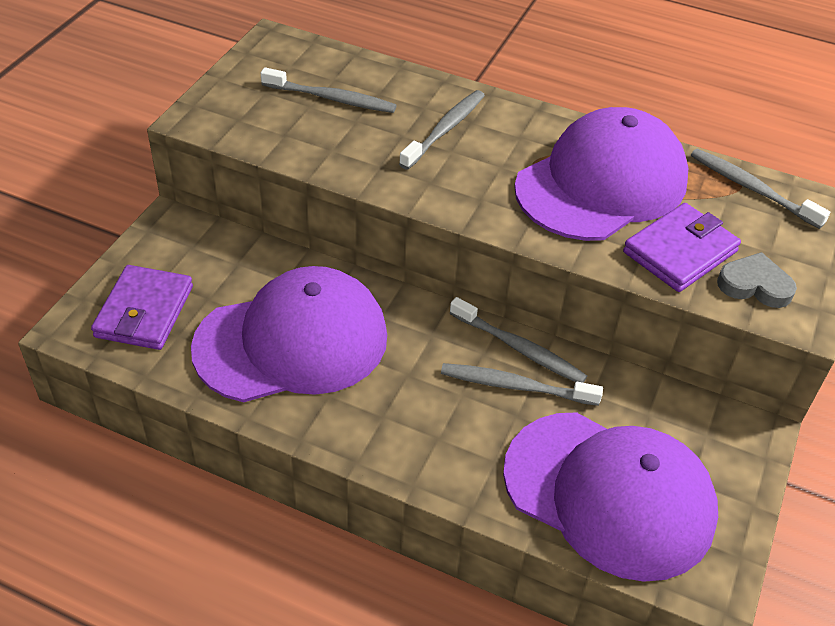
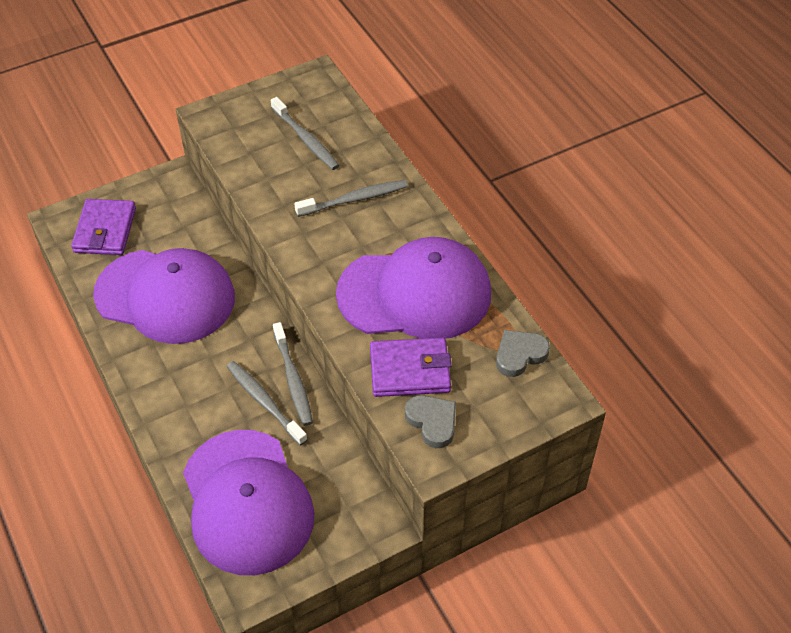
camera: 40 degrees right, 5 degrees up
(144, 311) = (105, 230): purple wallet -> purple wallet turned 45 degrees counterclockwise
(751, 188) = (519, 355): grey toothbrush -> grey heart

